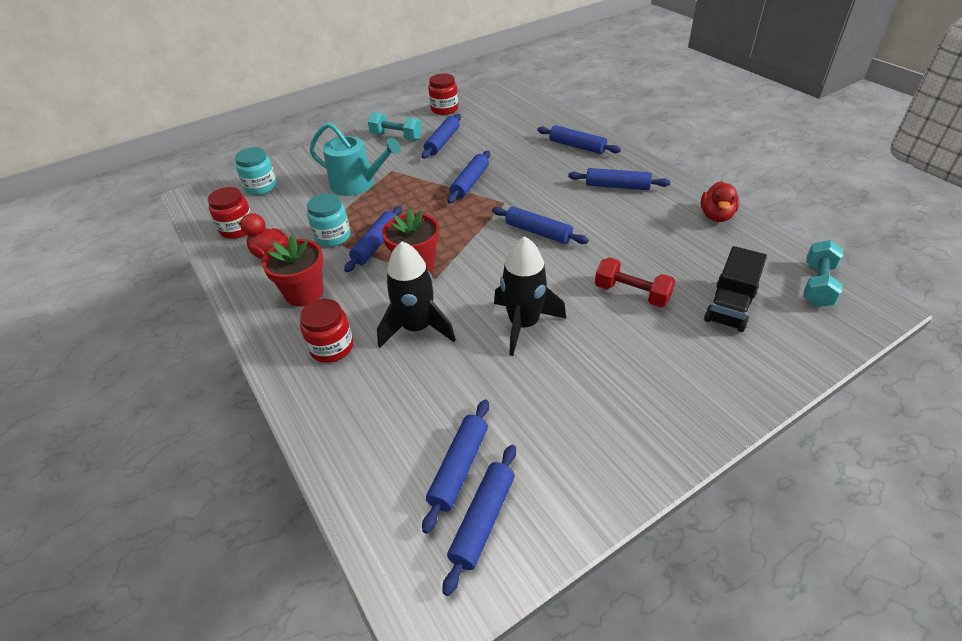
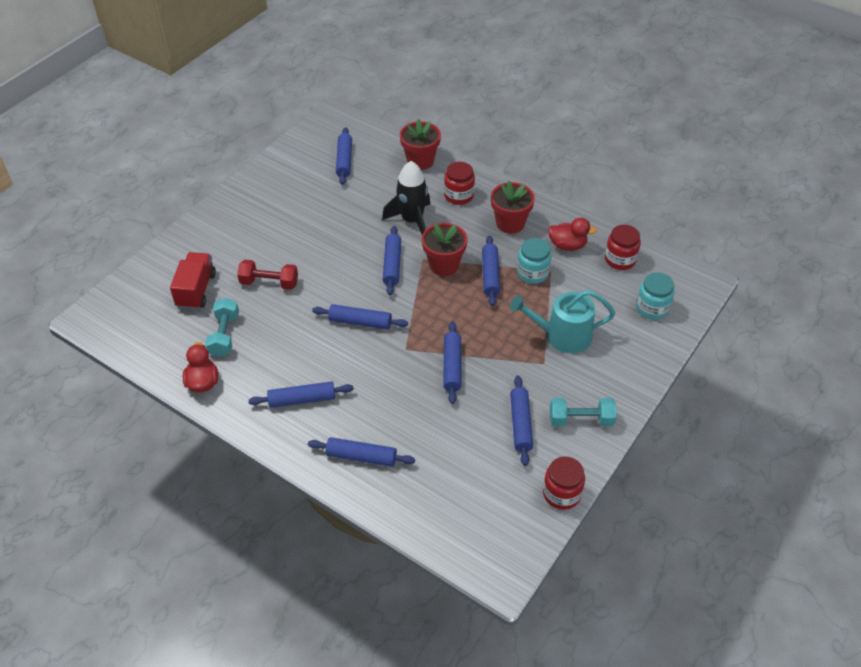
camera: 155 degrees right, 5 degrees up
(339, 426) = (420, 161): none -> red flower pot
(482, 520) = (323, 146): blue rolling pin -> blue rolling pin (392, 265)
(524, 324) = (340, 241): black rocket -> none
(730, 307) = (196, 290): black truck -> red truck
(817, 285) = (127, 326): turquoise dumbbell -> turquoise dumbbell (224, 335)

